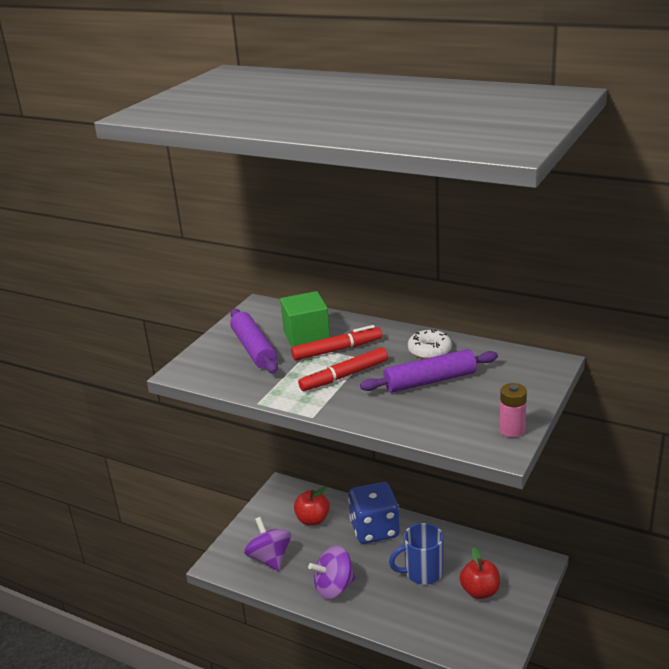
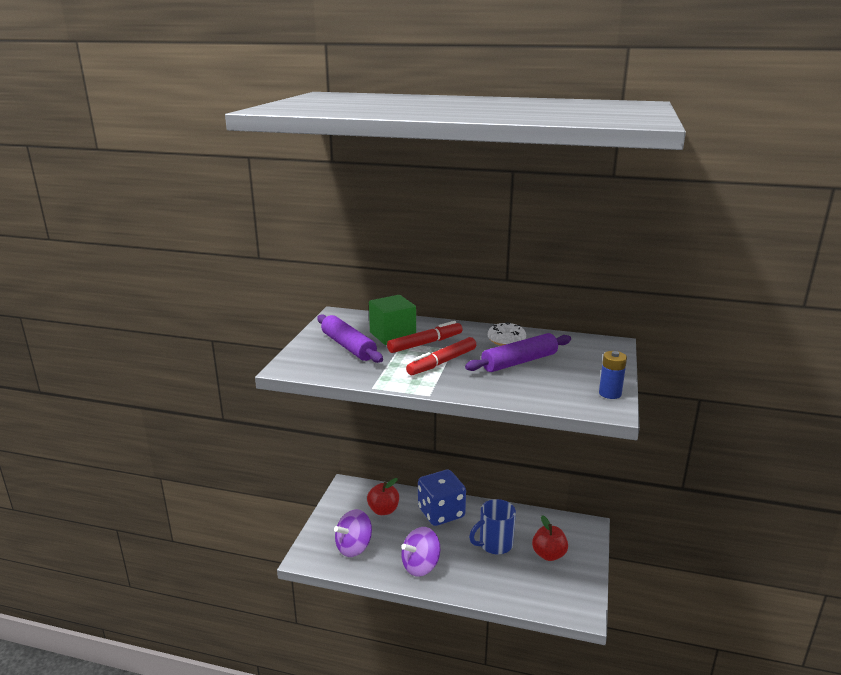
camera: 15 degrees left, 5 degrees down
(270, 558) = (354, 547): purple spinning top -> purple spinning top turned 90 degrees counterclockwise
(512, 430) = (610, 393): pink battery -> blue battery

